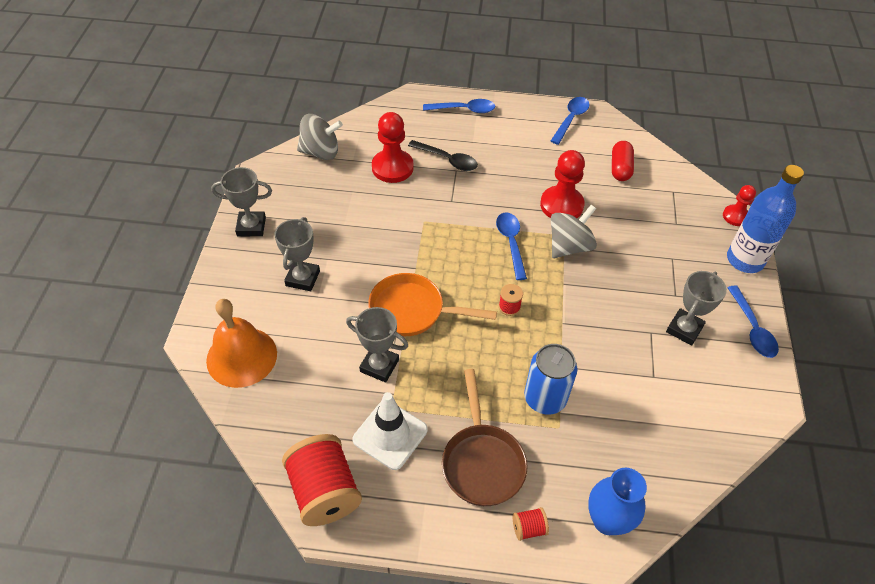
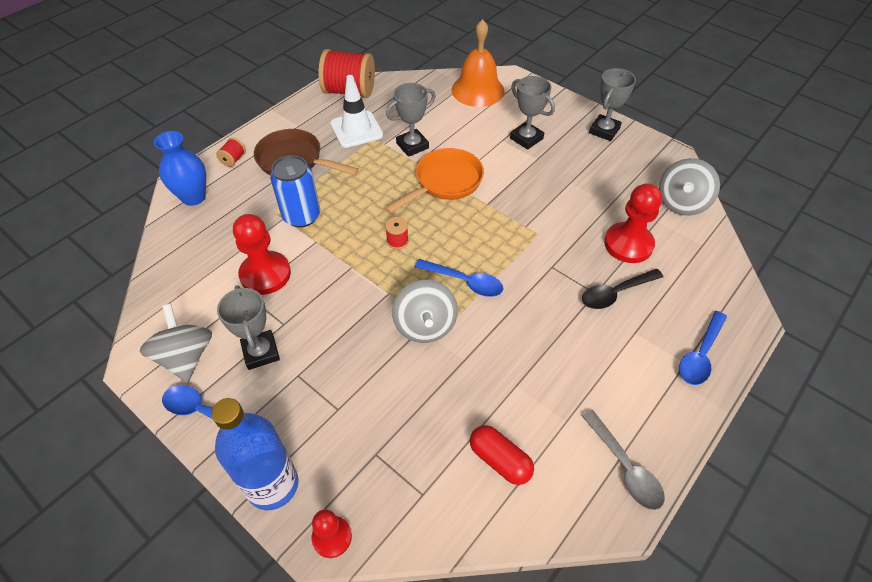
camera: 125 degrees right, 0 degrees up
(561, 205) = (483, 355): red pawn -> red pawn (265, 274)
(571, 119) = (625, 467): blue spoon -> grey spoon
(736, 375) = (186, 357): none -> grey spinning top

